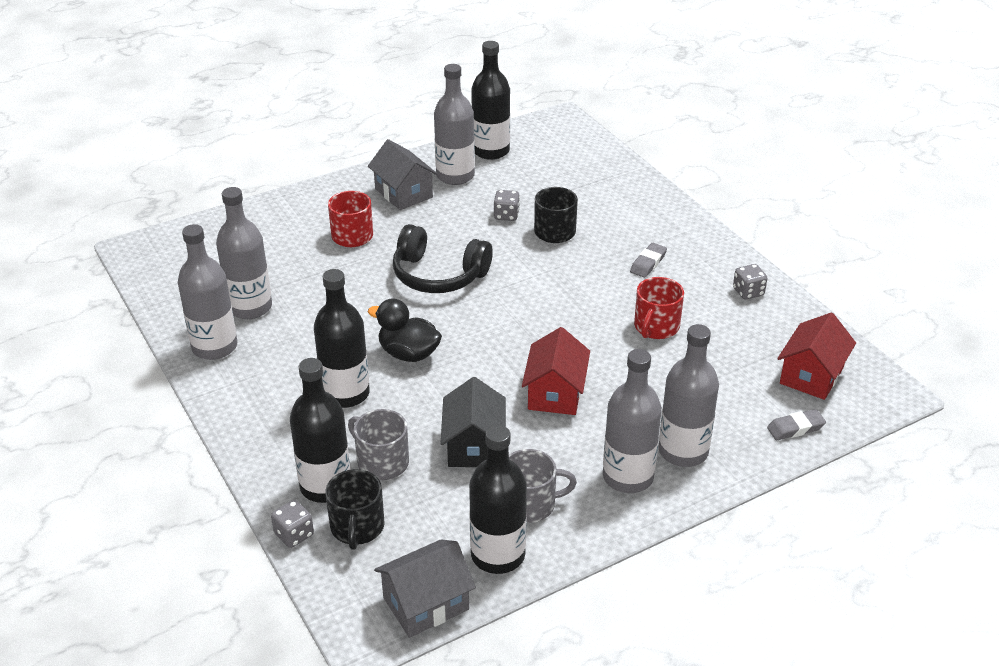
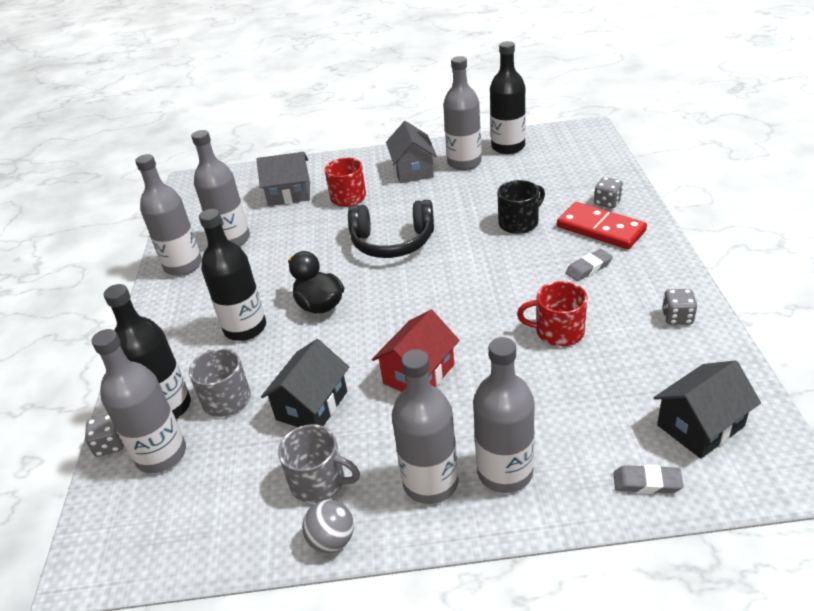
camera: 30 degrees right, 0 degrees up
(357, 527) = (161, 454): black mug -> grey bottle
(426, 604) = (156, 555): grey house -> grey house (289, 194)
(438, 275) = (392, 242): black headphones -> black headphones turned 45 degrees counterclockwise
(498, 555) = (253, 526): black bottle -> none
(506, 215) = (485, 202): grey dice -> grey dice (607, 202)
(575, 543) = (332, 540): none -> grey ball
(636, 223) = (600, 229): none -> red domino
(656, 327) = (558, 332): red mug -> red mug turned 45 degrees clockwise
(811, 375) = (700, 426): red house -> black house

